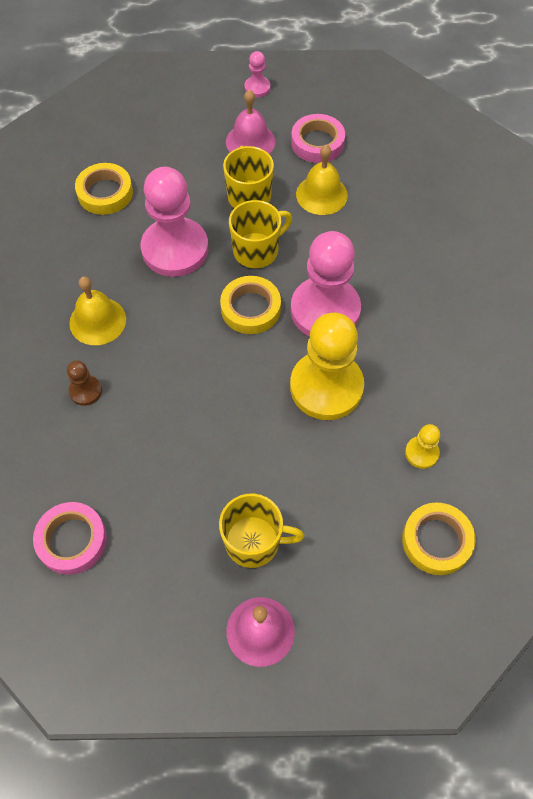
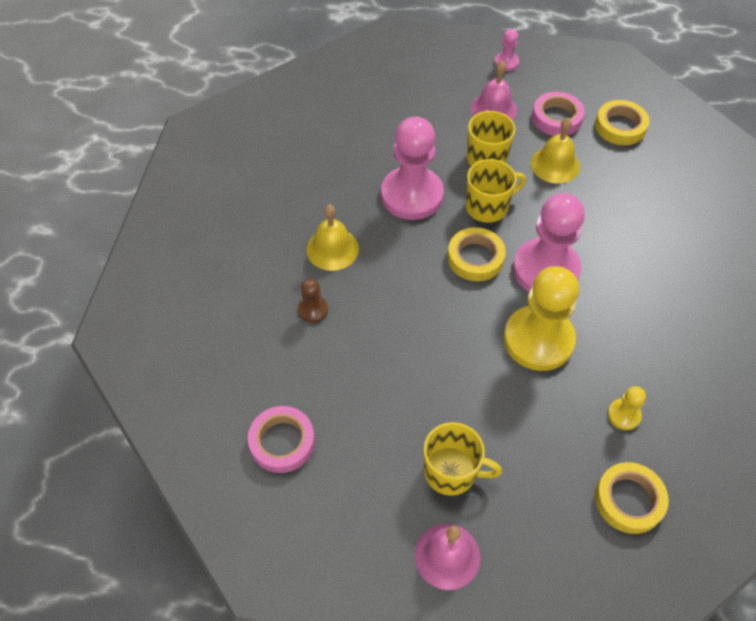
camera: 10 degrees right, 5 degrees down
(105, 193) = (354, 137): yellow tape -> yellow tape (620, 126)

